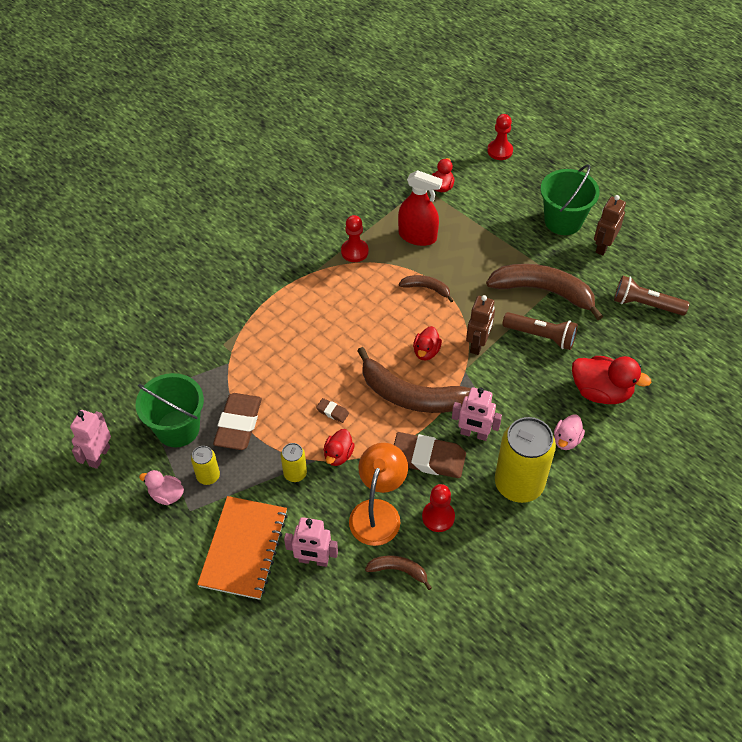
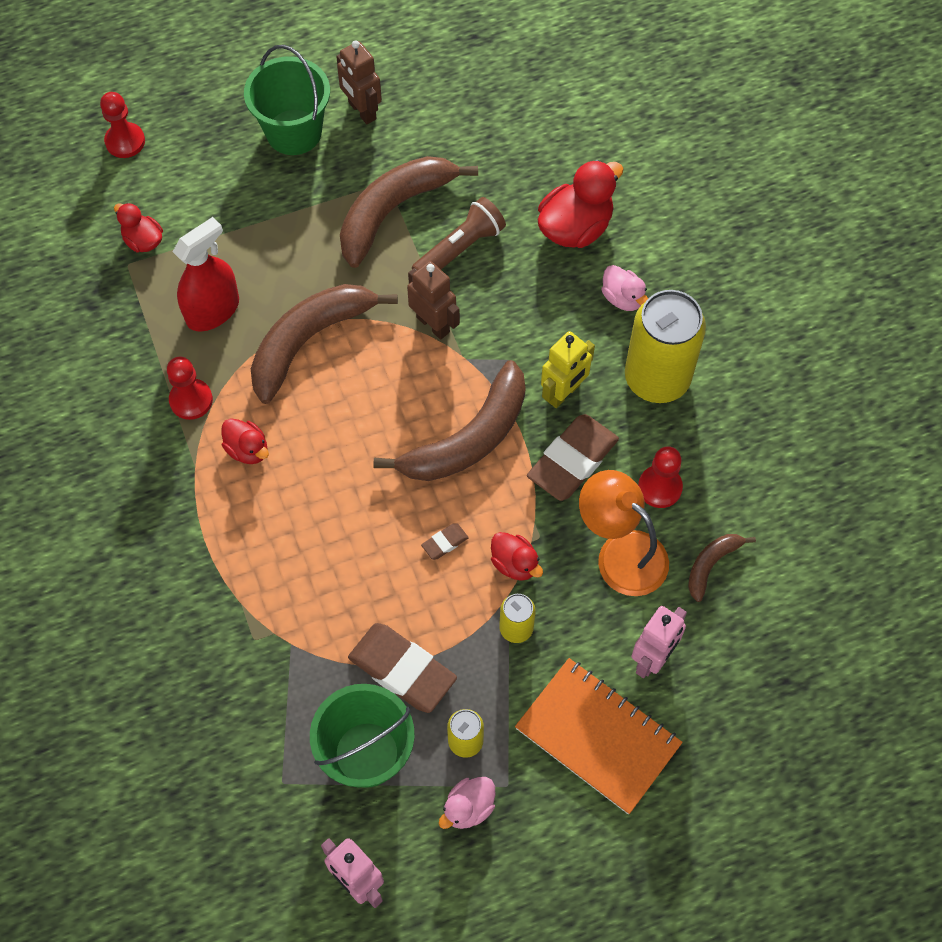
camera: 65 degrees left, 10 degrees up
(426, 351) = (411, 389): red duck -> red duck (247, 449)
(427, 288) = (309, 340): brown banana -> brown banana, size x2.05
(474, 434) = (563, 393): pink robot -> yellow robot
(645, 304) = (476, 115): brown flashlight -> none

